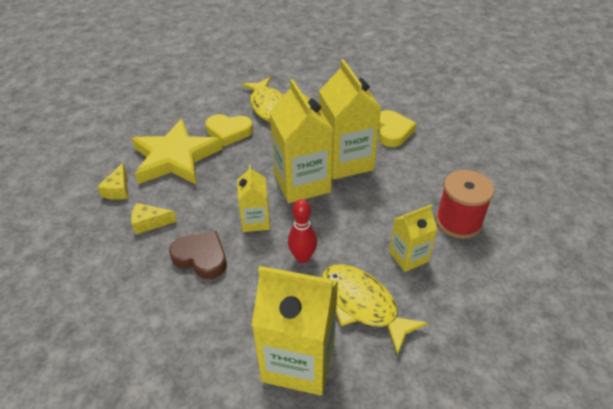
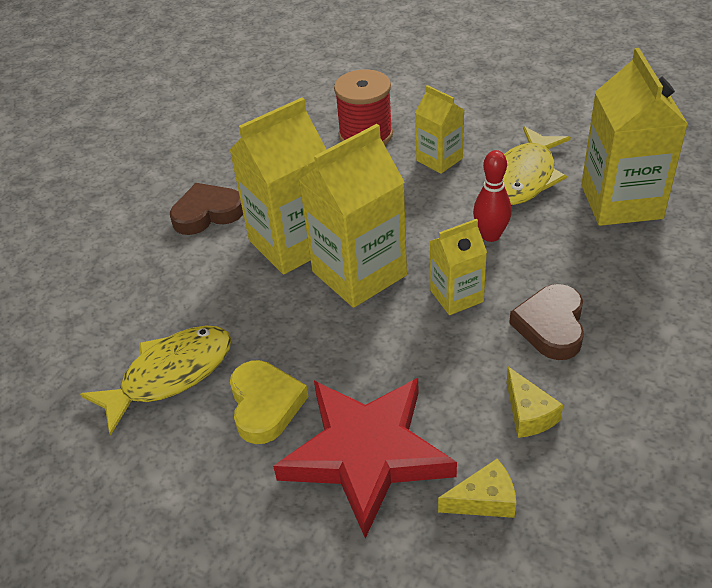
camera: 105 degrees left, 0 degrees up
(175, 158) = (366, 453): yellow star -> red star
(392, 132) = (207, 213): yellow heart -> brown heart

